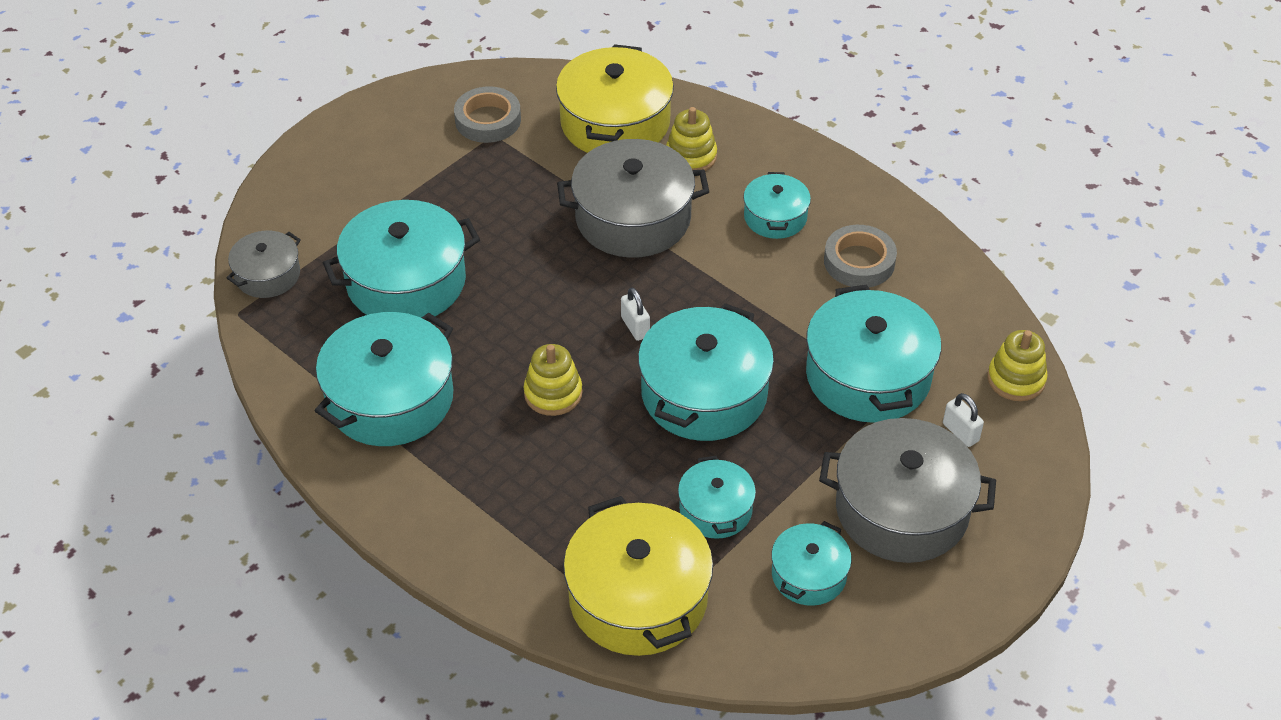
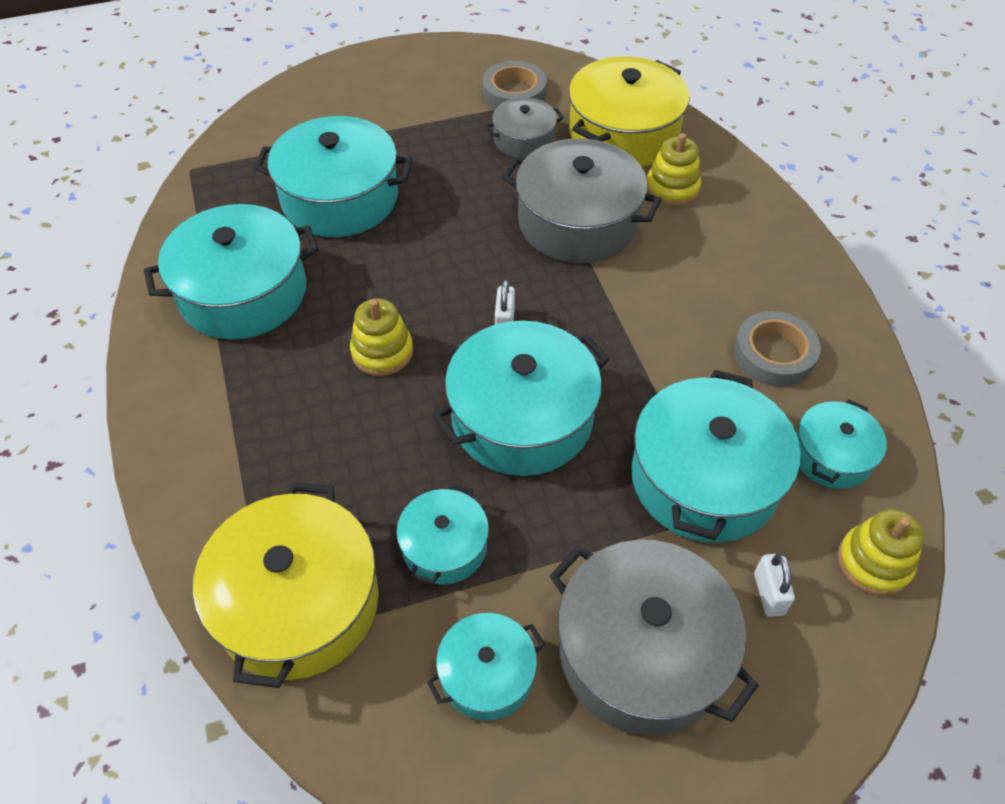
camera: 30 degrees right, 5 degrees up
(268, 275) = (238, 148): grey pot -> grey pot (524, 140)
(775, 217) = (716, 275): turquoise pot -> turquoise pot (831, 455)

